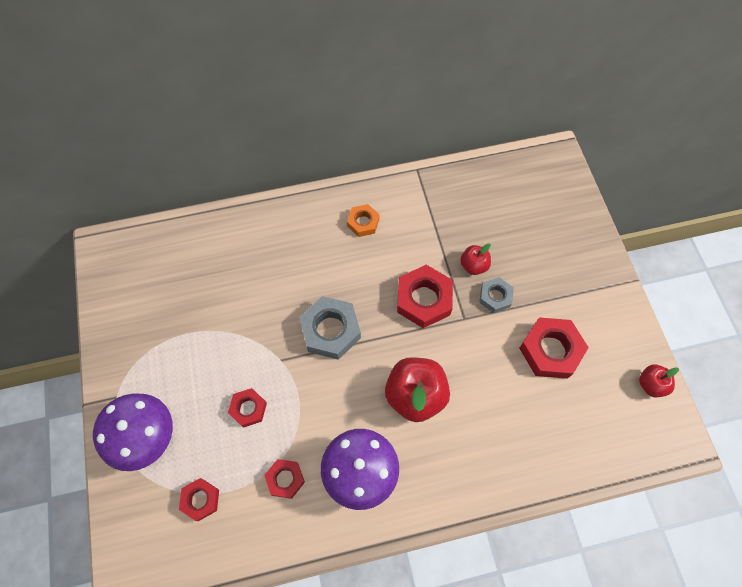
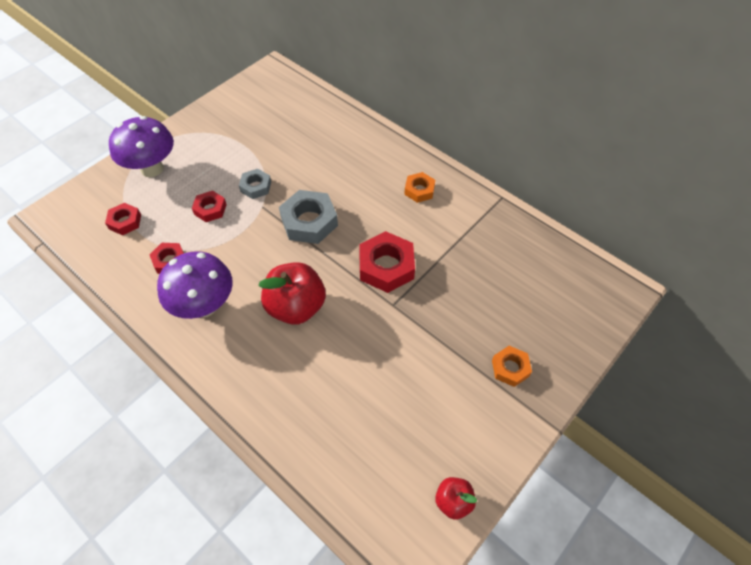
camera: 55 degrees right, 10 degrees down
(473, 265) = (449, 285): red apple -> none
(495, 297) = (433, 317): grey nut -> grey nut (256, 187)
(550, 350) = (417, 389): red nut -> none
(572, 275) = (510, 368): none -> orange nut

